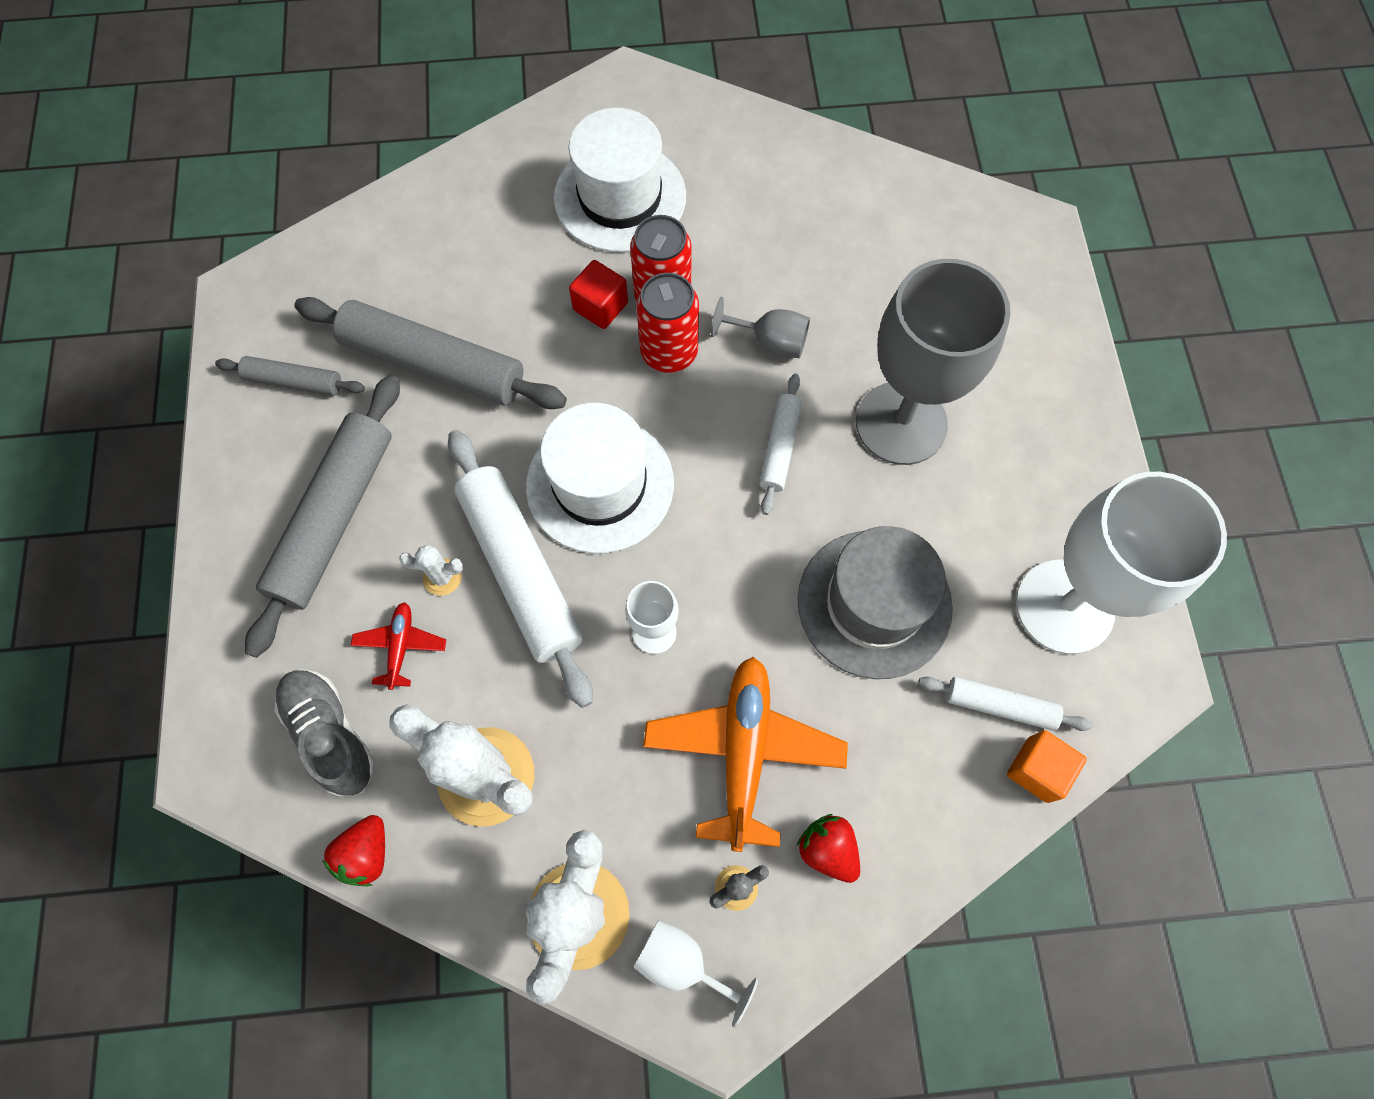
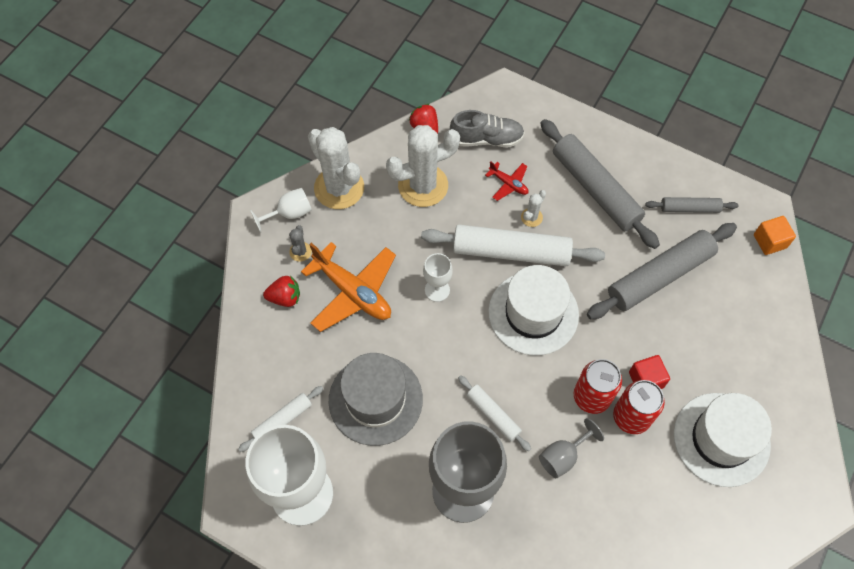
camera: 125 degrees right, 5 degrees down
(294, 381) = (689, 208): grey rolling pin -> grey rolling pin turned 45 degrees clockwise
(1037, 770) = (242, 414): orange cube -> orange cube (769, 241)

